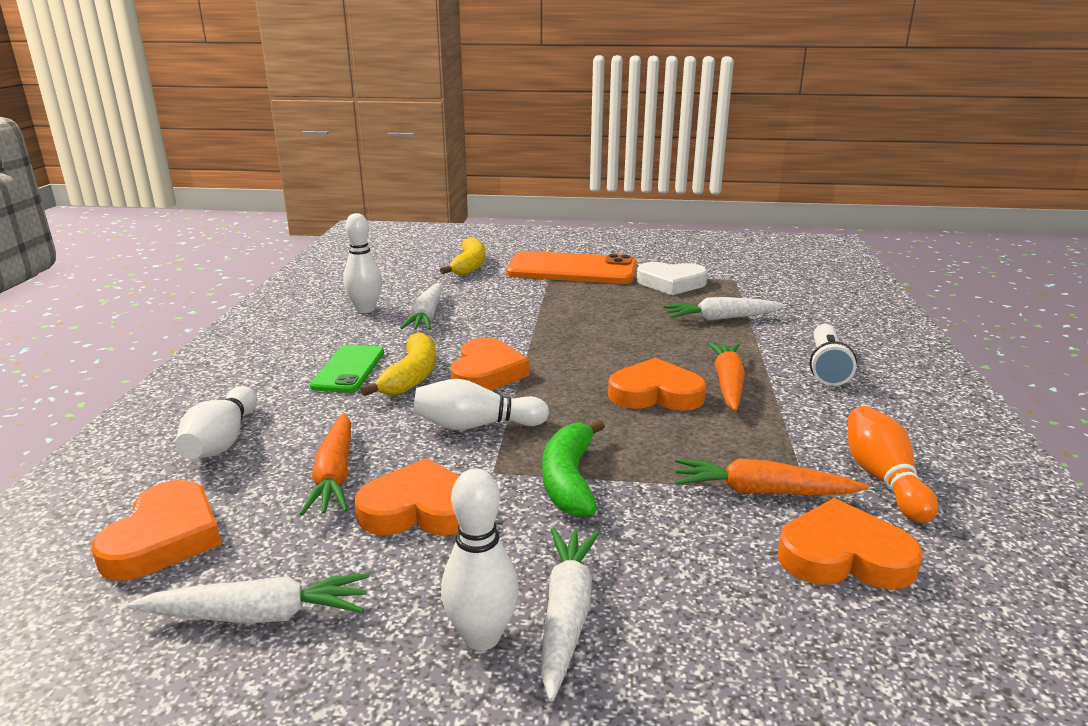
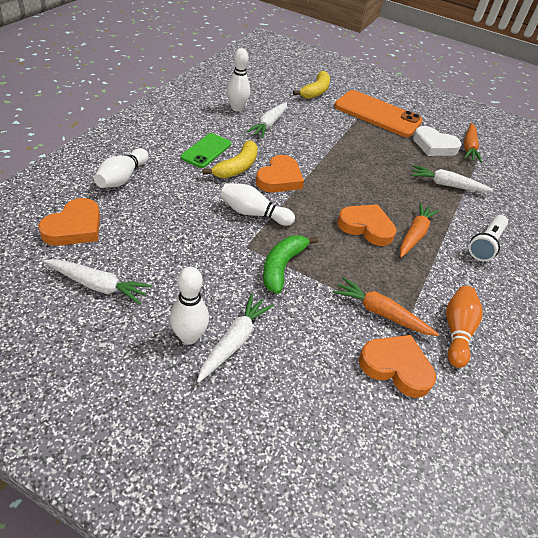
camera: 15 degrees right, 20 degrees up
(335, 475) = (166, 219): orange carrot -> orange carrot (469, 147)
(420, 509) = (197, 255): orange heart -> none

